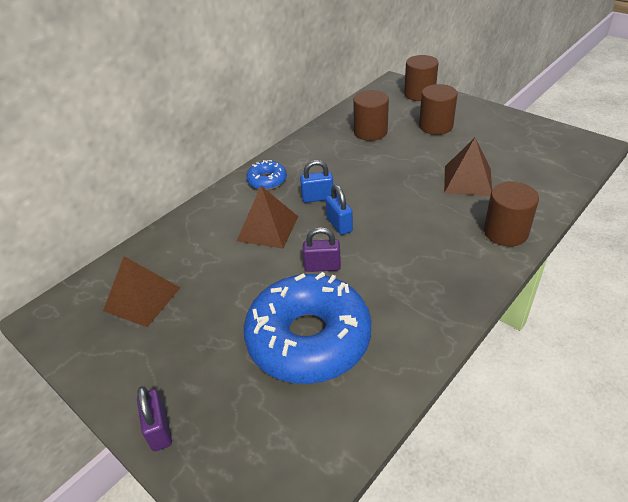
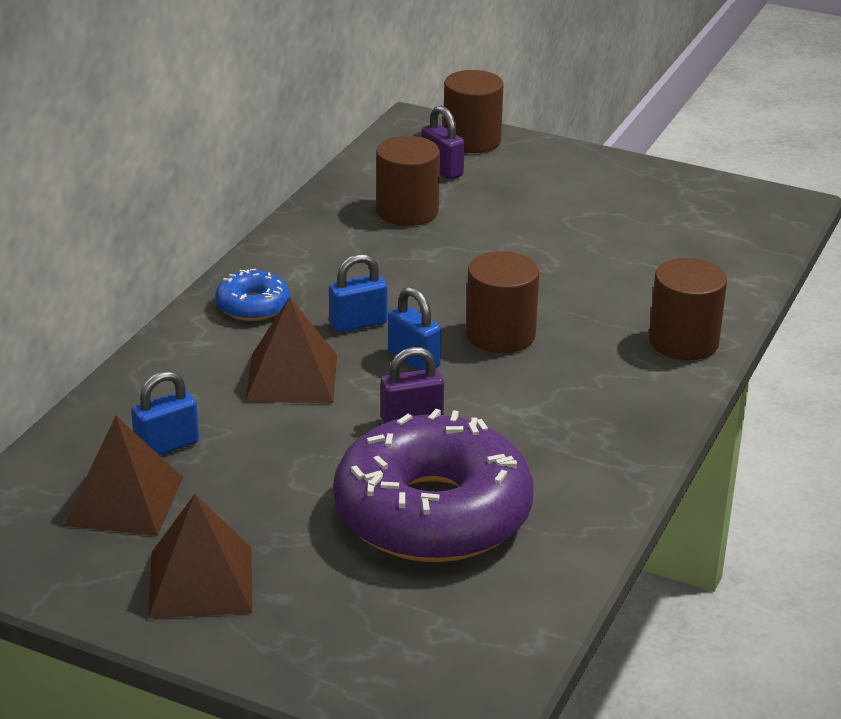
camera: 20 degrees left, 10 degrees down
(159, 430) = (256, 650): purple padlock -> purple padlock (442, 170)
(182, 265) = (167, 446): none -> blue padlock
(309, 338) = (432, 513): blue donut -> purple donut
(436, 126) = (520, 193): brown cylinder -> brown cylinder (500, 335)
(467, 180) = (602, 274): brown pyramid -> brown pyramid (200, 582)

